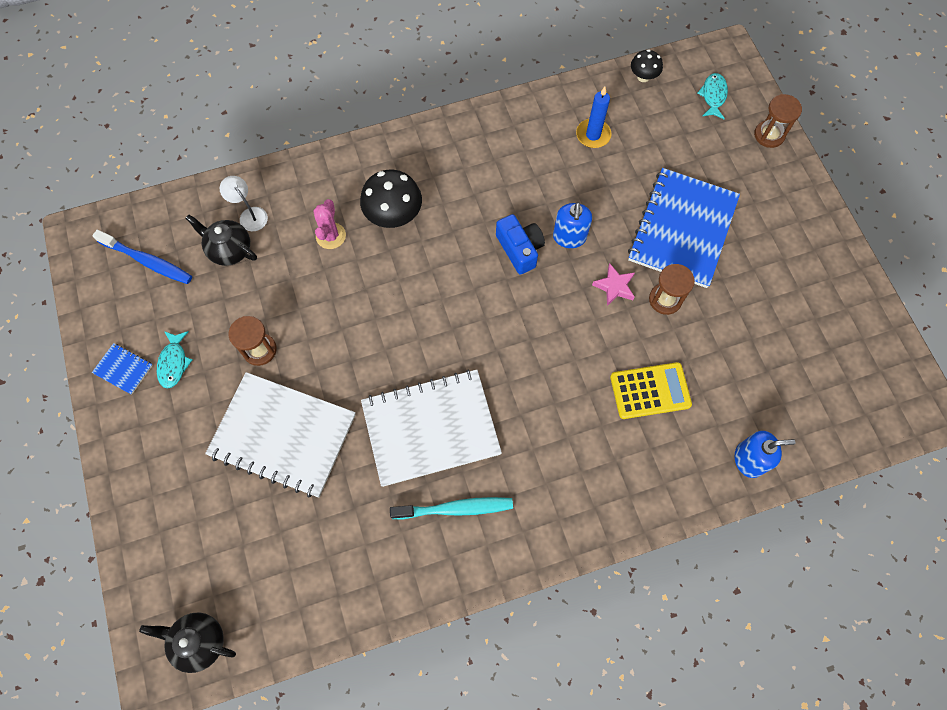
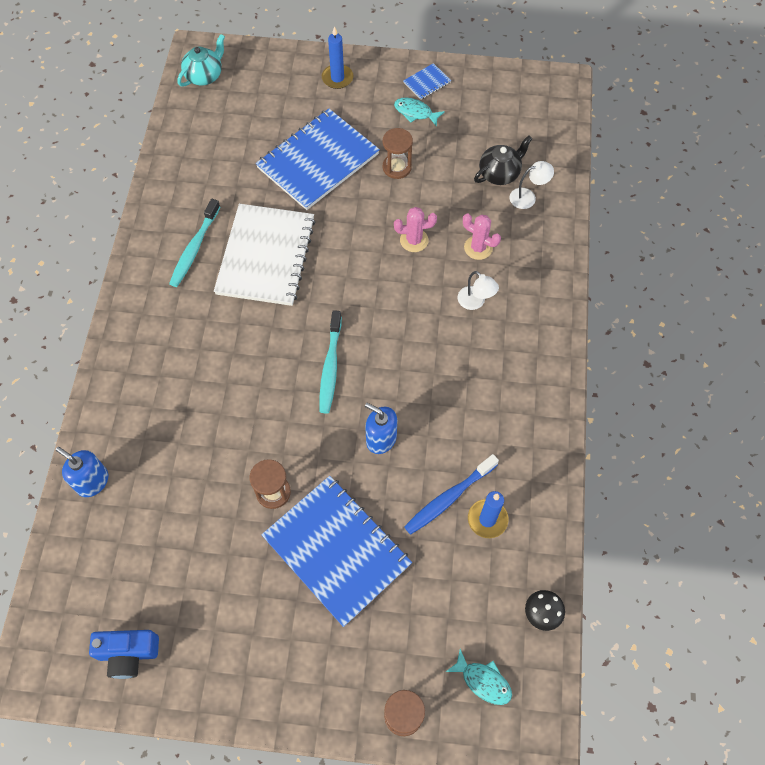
camera: 115 degrees right, 5 degrees down
(147, 261) = (515, 118): blue toothbrush -> blue toothbrush (449, 498)
(149, 472) = (337, 78): none -> blue candle
(199, 641) = (204, 76): black teapot -> turquoise teapot
(283, 435) = (318, 161): white notebook -> blue notebook
(347, 295) = (414, 240): none -> pink cactus
(394, 216) = (475, 302): black mushroom -> white lamp
(520, 249) = (390, 390): blue camera -> blue camera (128, 653)
(523, 308) = (330, 367): none -> turquoise toothbrush
(614, 286) = (310, 454): pink star -> none
(650, 391) = (198, 433): yellow calculator -> none
(749, 460) = (92, 481): blue soap dispenser -> blue soap dispenser turned 105 degrees clockwise

